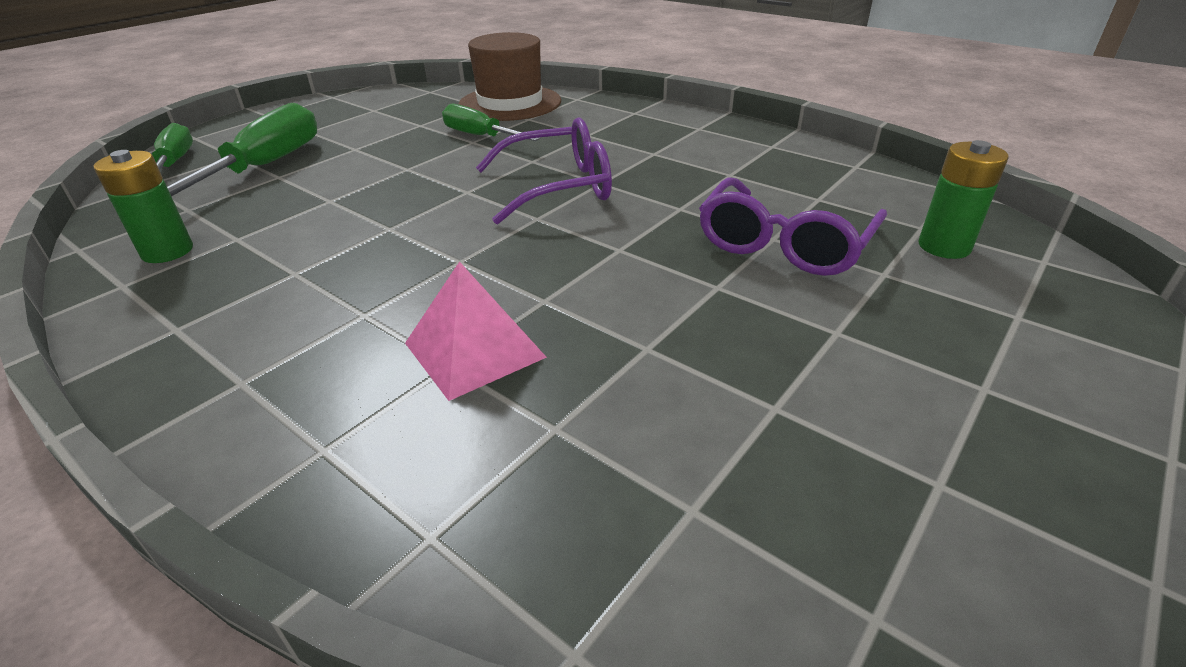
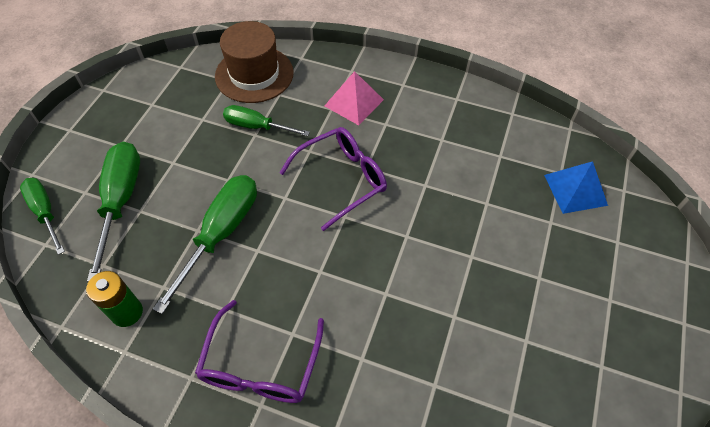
camera: 20 degrees left, 20 degrees up
(355, 207) = (221, 234): none -> green screwdriver
(474, 350) = (369, 344): pink pyramid -> pink pyramid (354, 102)
(783, 244) = (494, 208): purple glasses -> purple glasses (261, 366)
(944, 247) = (575, 189): green battery -> blue pyramid

